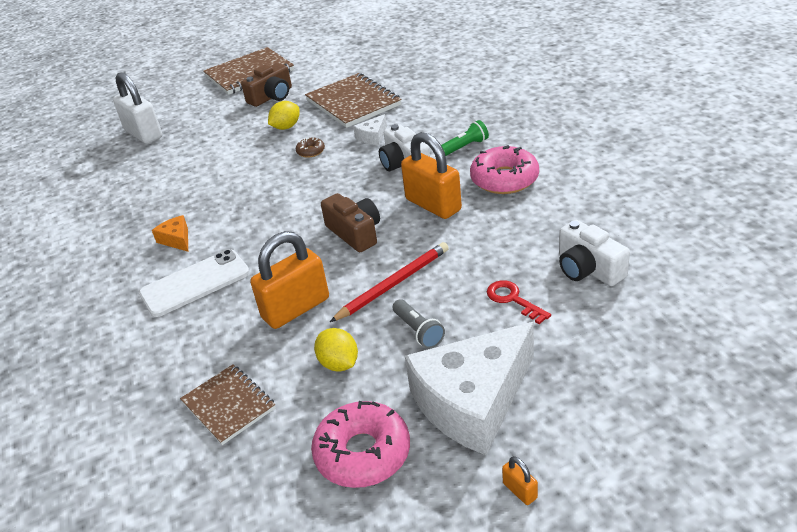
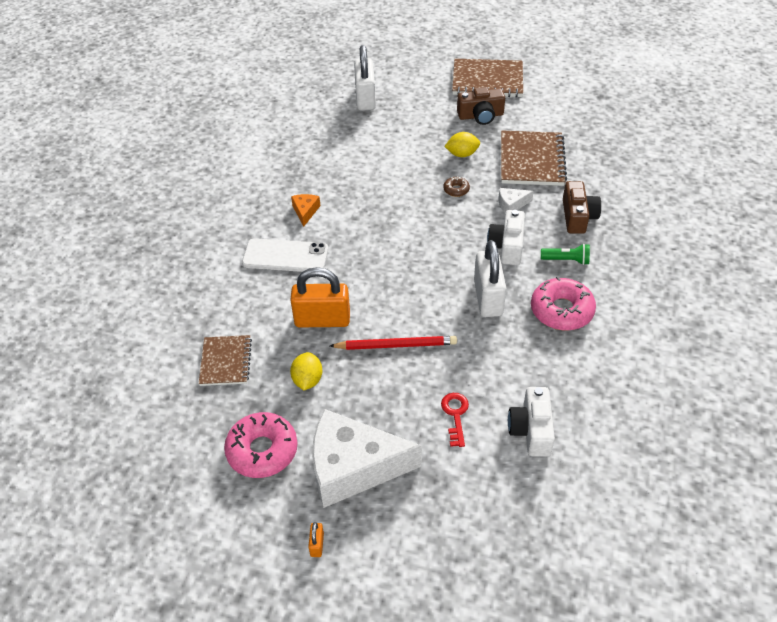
camera: 35 degrees right, 10 degrees up
(355, 233) = (414, 285): brown camera -> brown camera (578, 216)
(418, 331) = (374, 393): grey flashlight -> none
(433, 205) = (488, 298): orange padlock -> white padlock

